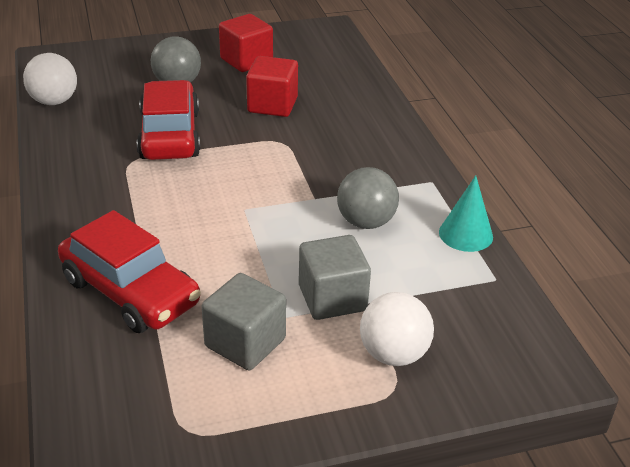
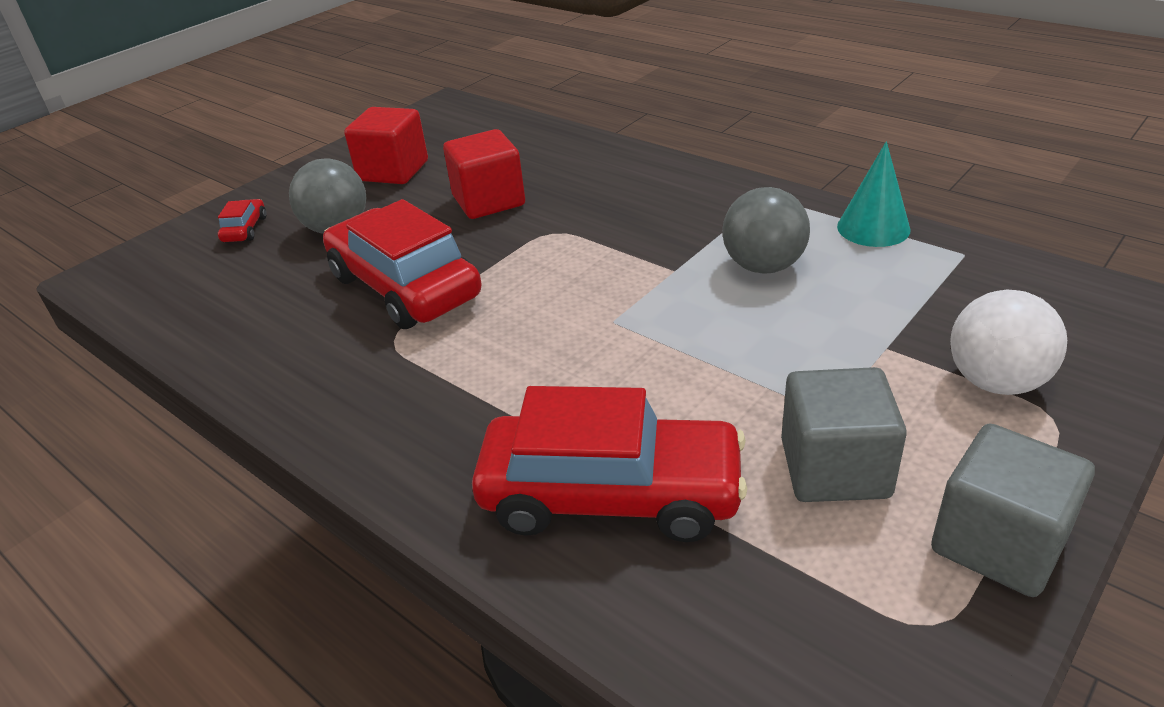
camera: 30 degrees left, 0 degrees up
(54, 101) = (184, 321): white ball -> none
(134, 62) = (245, 229): none -> red car
(332, 298) = (849, 361): grey cube -> grey cube (998, 543)

